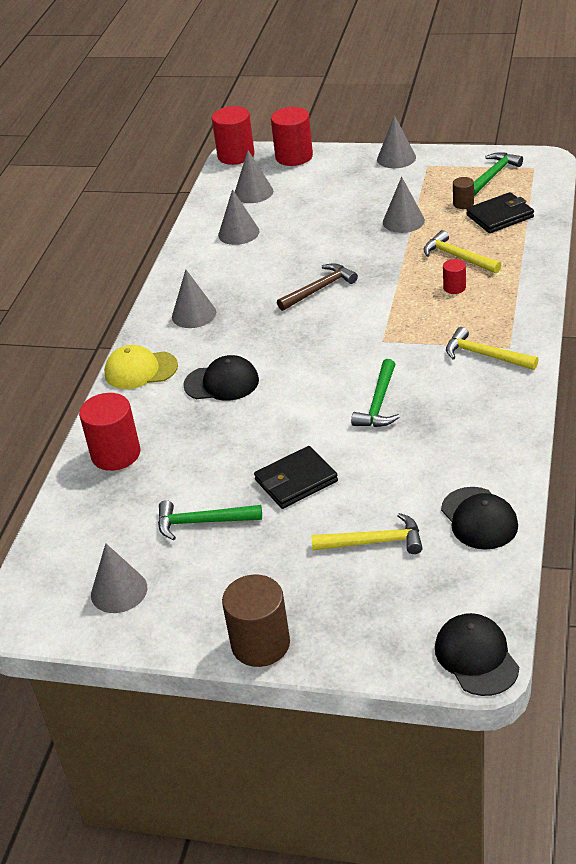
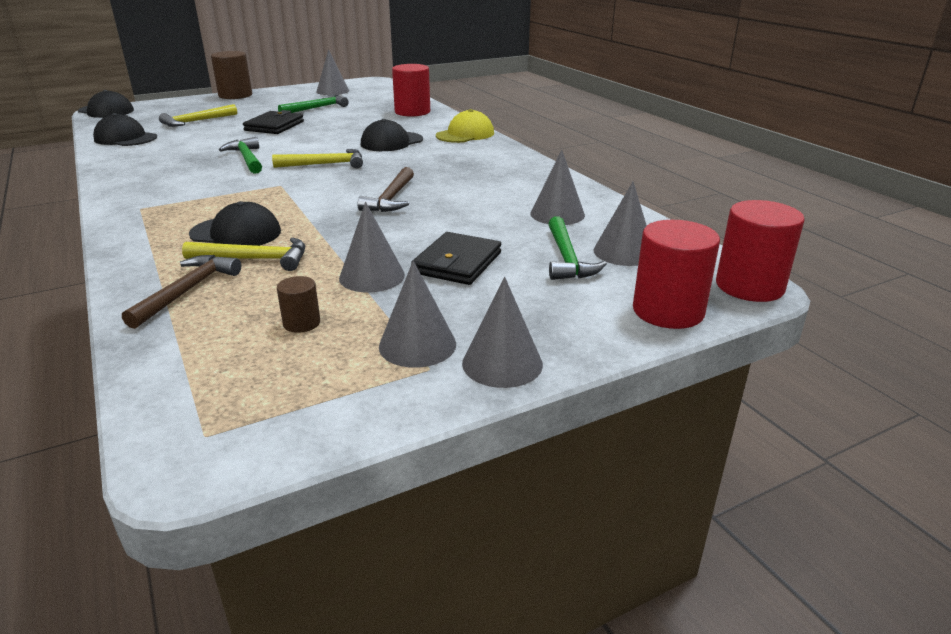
camera: 135 degrees right, 10 degrees down
(194, 314) = (482, 161): grey cone -> grey cone (417, 345)
(454, 287) = (236, 233): red cylinder -> black cap
(485, 355) = (164, 198): yellow hammer -> yellow hammer (325, 164)
(493, 175) = (283, 388): green hammer -> green hammer (566, 258)
(500, 216) = (225, 322): black wallet -> black wallet (457, 263)
(509, 244) = (187, 291): none -> brown hammer

